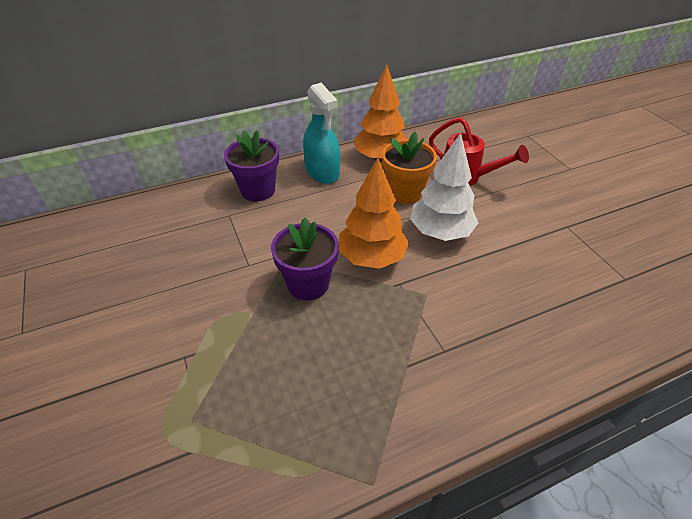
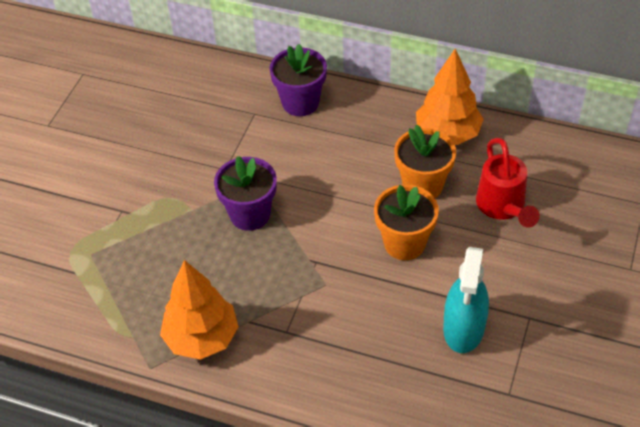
camera: 45 degrees right, 5 degrees up
(322, 172) = (375, 117): turquoise spray bottle -> turquoise spray bottle (464, 328)
(371, 257) = (320, 226): orange tree -> orange tree (202, 338)
(440, 232) = (404, 243): white tree -> orange flower pot

